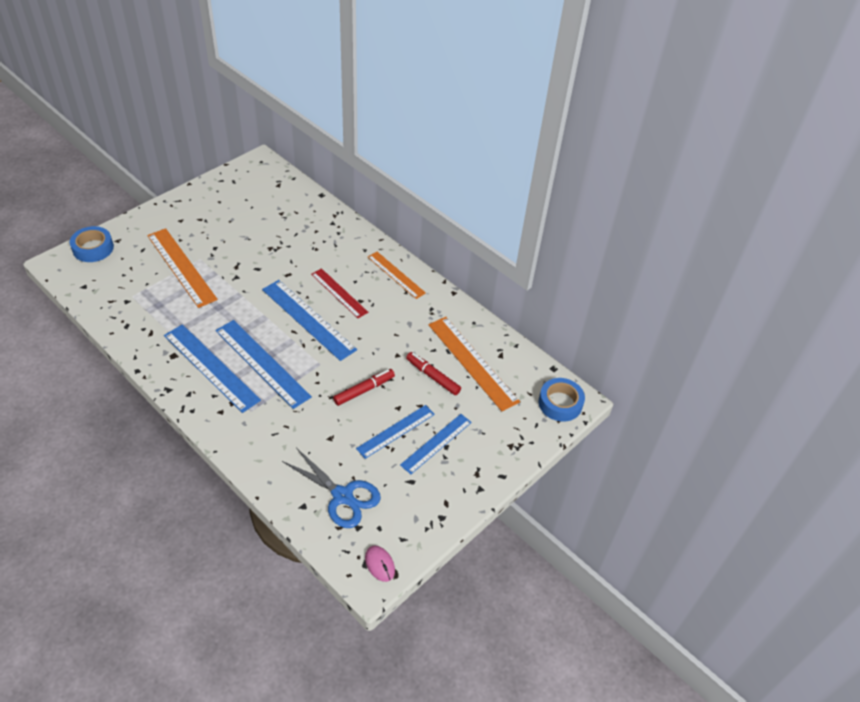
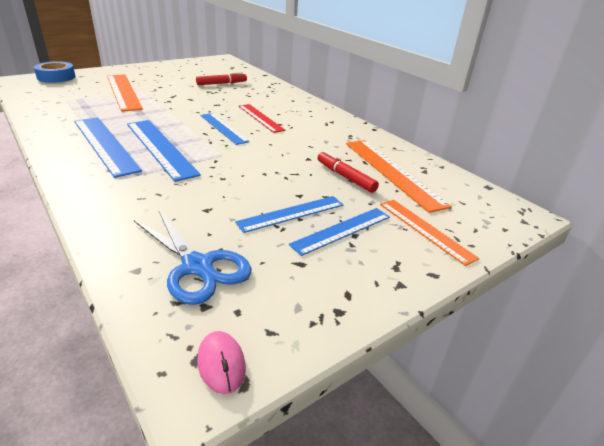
camera: 10 degrees right, 15 degrees down
(308, 319) = (223, 128): blue ruler -> blue ruler, size x0.64
(364, 390) = (263, 177): red marker -> red marker (222, 83)
(396, 275) = (319, 114): orange ruler -> orange ruler (425, 230)
(560, 403) = (503, 214): blue tape -> none

